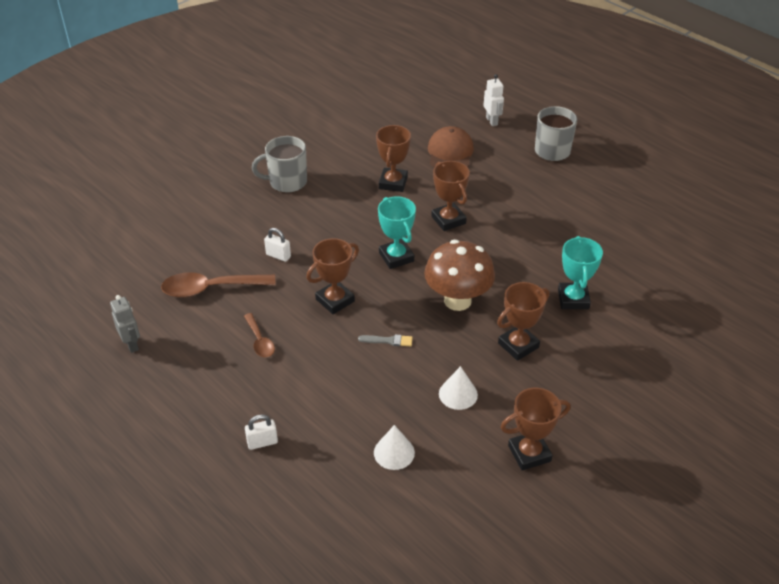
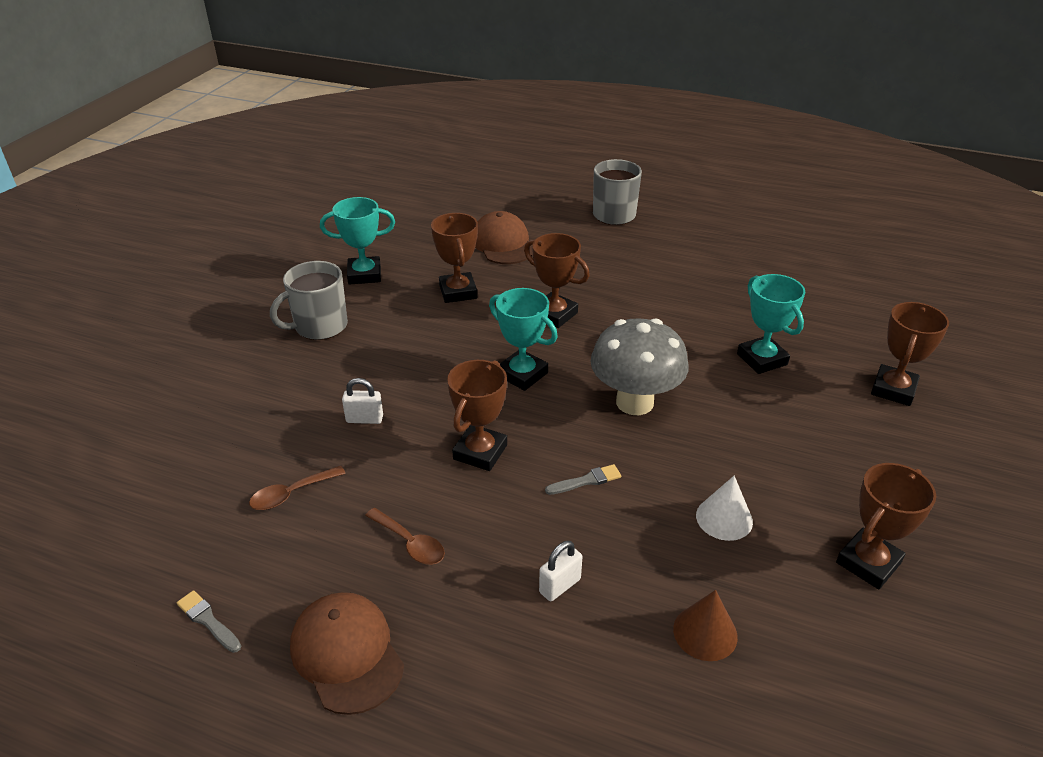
camera: 25 degrees left, 5 degrees down
(132, 344) = (208, 620): grey robot -> grey brush
(192, 388) = (347, 654): none -> brown cap
(210, 289) = (291, 494): brown spoon -> brown spoon, size x0.56
(262, 442) = (510, 697): white padlock -> white padlock (560, 586)
(338, 151) = (364, 275): none -> turquoise trophy
(394, 452) = (705, 632): white cone -> brown cone
(457, 300) = (634, 402): brown mushroom -> grey mushroom
(492, 121) = (526, 201): white robot -> none
(518, 345) = (746, 432): brown trophy -> brown trophy (893, 389)

